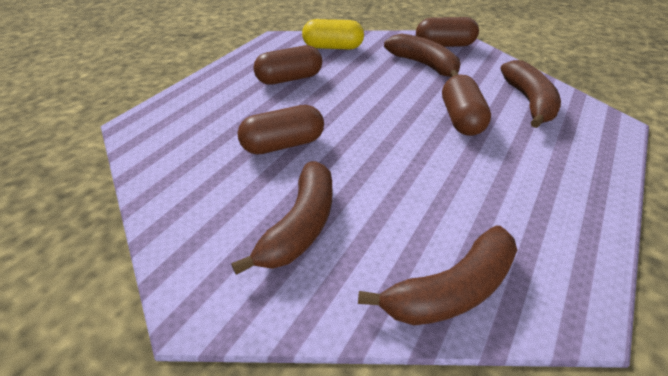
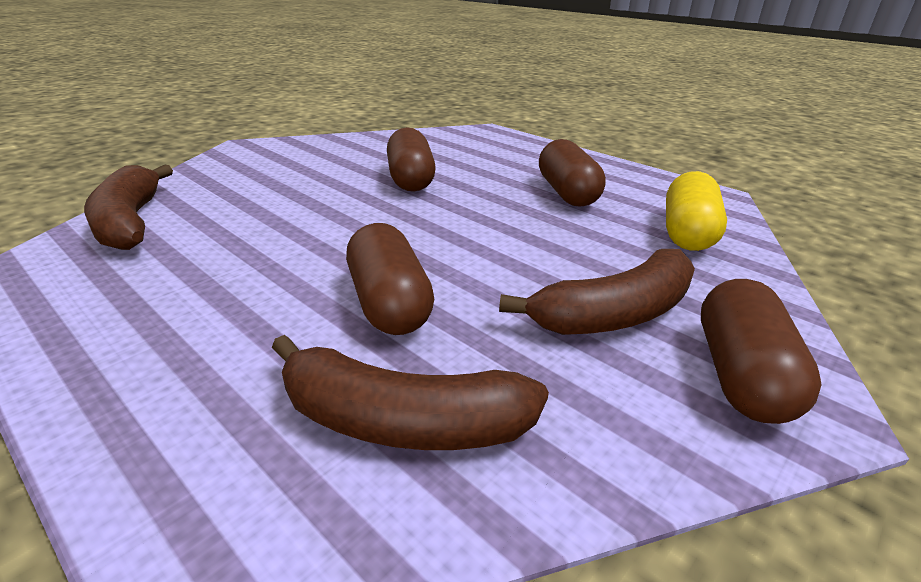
camera: 100 degrees right, 10 degrees down
(301, 226) = (282, 177): brown banana -> none
(461, 119) = (389, 303): brown capsule -> brown capsule turned 60 degrees clockwise

